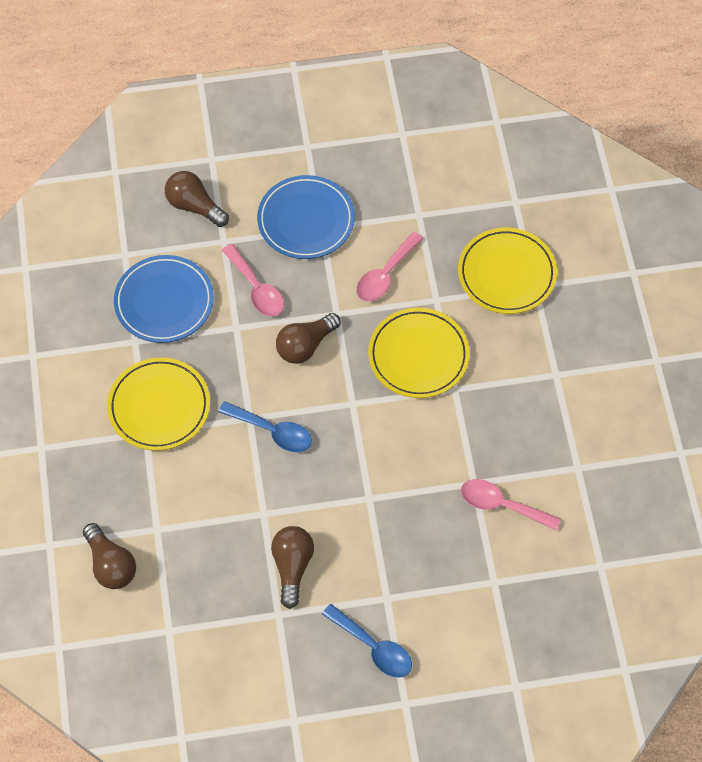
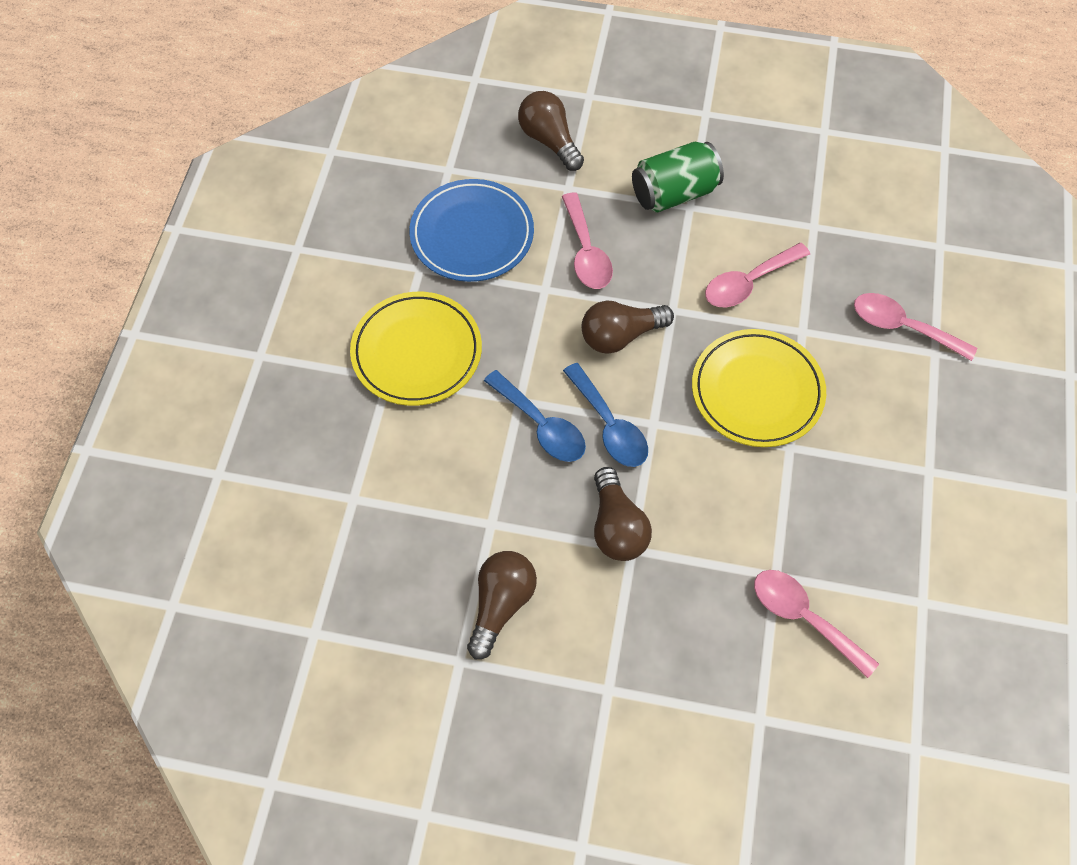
camera: 20 degrees right, 0 degrees up
(110, 564) = (279, 523): brown light bulb -> brown light bulb (616, 526)
(306, 220) = (674, 193): blue plate -> green can
(373, 647) = (566, 751): blue spoon -> blue spoon (609, 425)
(506, 274) = (902, 327): yellow plate -> pink spoon

